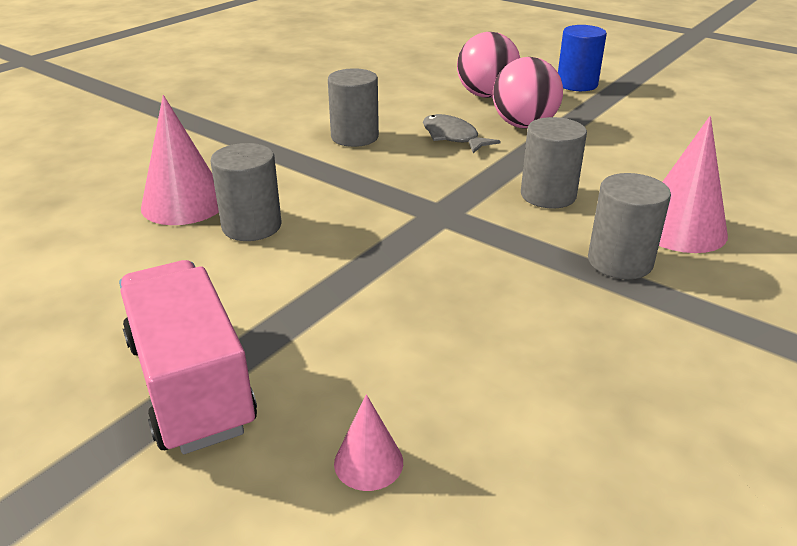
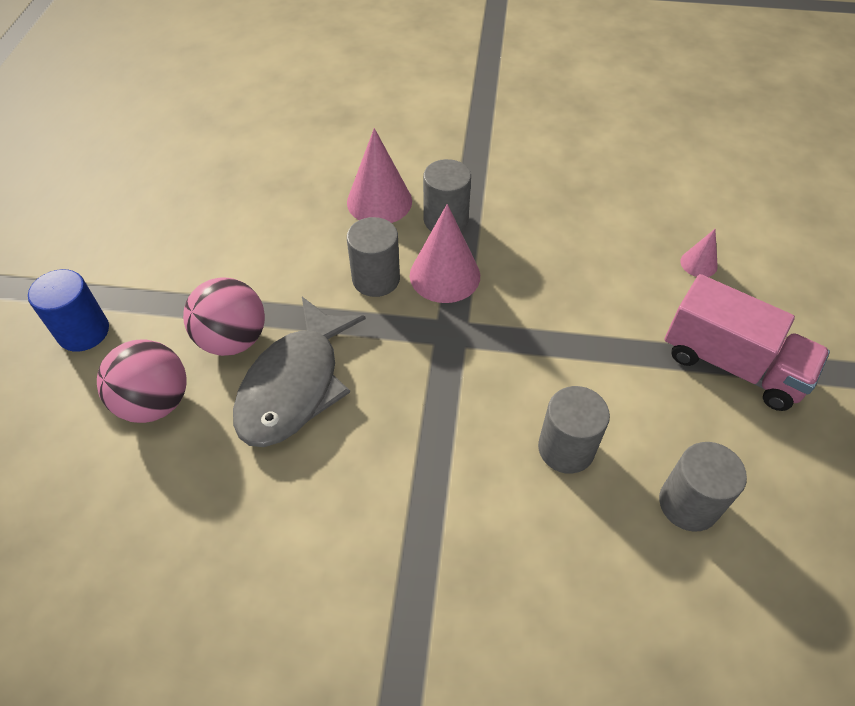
camera: 120 degrees left, 20 degrees up
(184, 203) = (575, 533): pink cone -> pink cone (445, 275)
(190, 384) = (731, 364): pink truck -> pink truck turned 90 degrees counterclockwise
(354, 137) = (343, 472): grey cylinder -> grey cylinder (688, 504)
(452, 137) = (295, 385): grey fish -> grey fish, size x1.82

